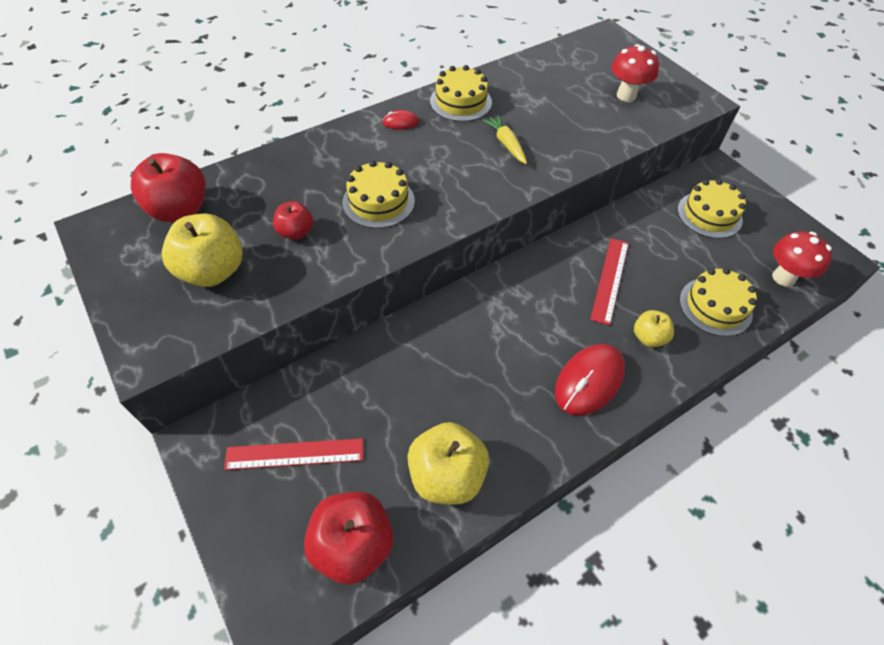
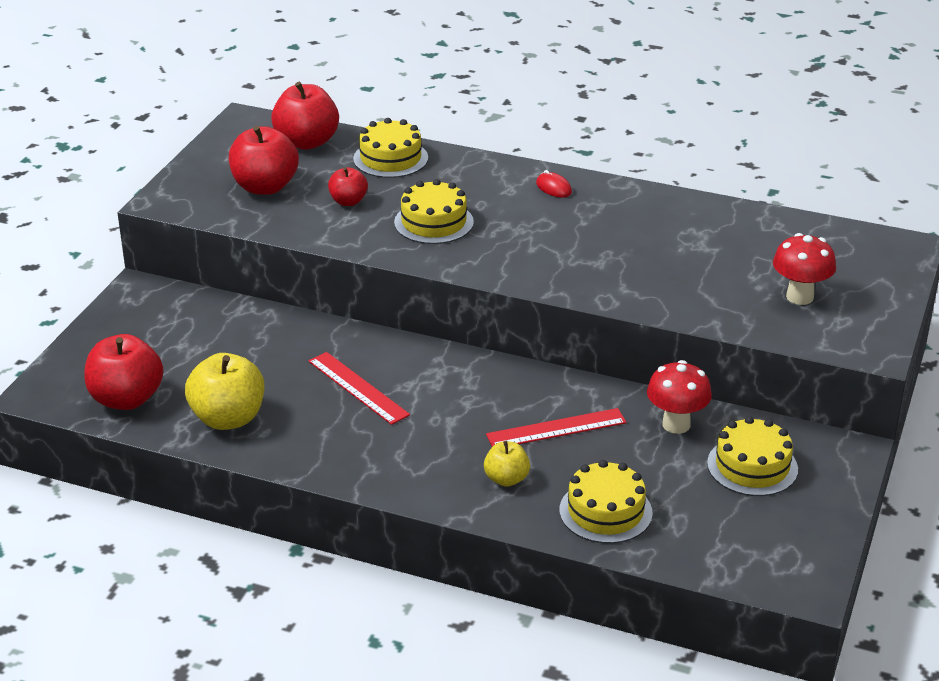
camera: 55 degrees right, 20 degrees down
(213, 271) = (265, 187): yellow apple -> red apple
(295, 454) = (173, 337): red ruler -> red ruler (358, 387)
(461, 102) = (633, 205): yellow cake -> yellow cake (390, 158)
(506, 144) = (605, 254): yellow carrot -> none
(589, 381) = (409, 459): red mouse -> none
(783, 278) = (715, 550): red mushroom -> red mushroom (676, 424)

